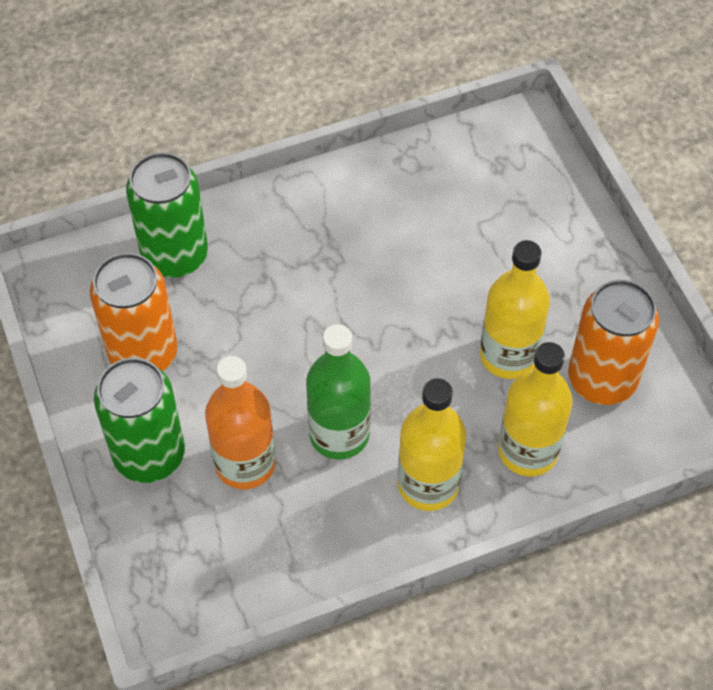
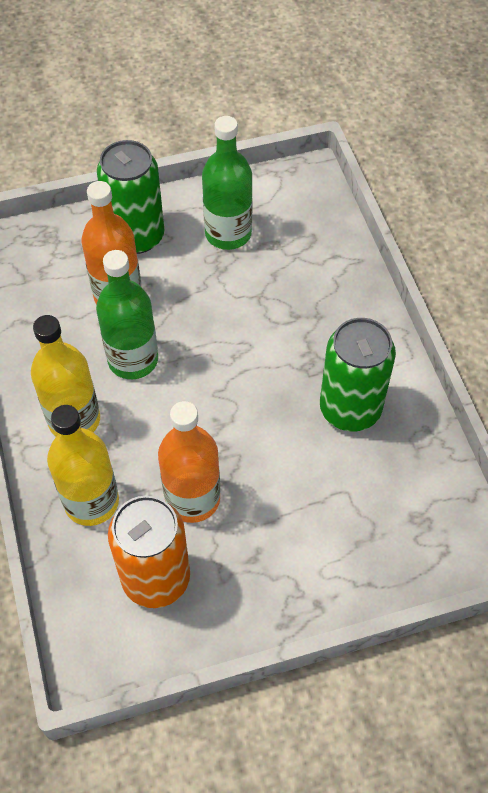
camera: 95 degrees right, 0 degrees up
(143, 353) = (228, 233): orange can -> green bottle
(175, 255) = (322, 255): green can -> green can (350, 409)
(508, 355) = (192, 499): yellow bottle -> orange bottle

